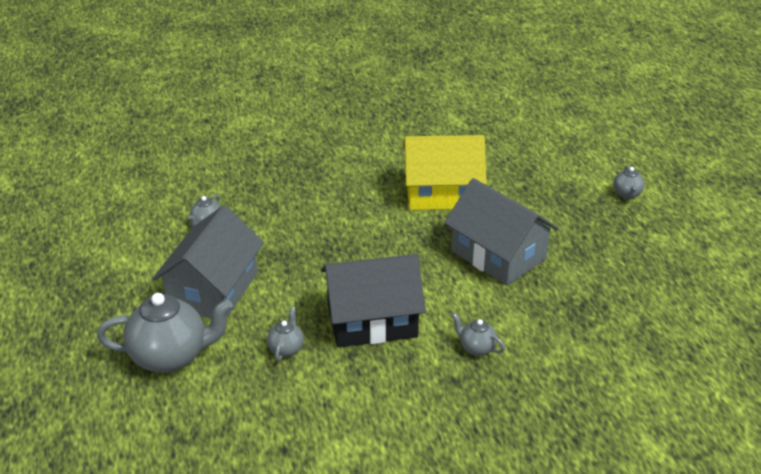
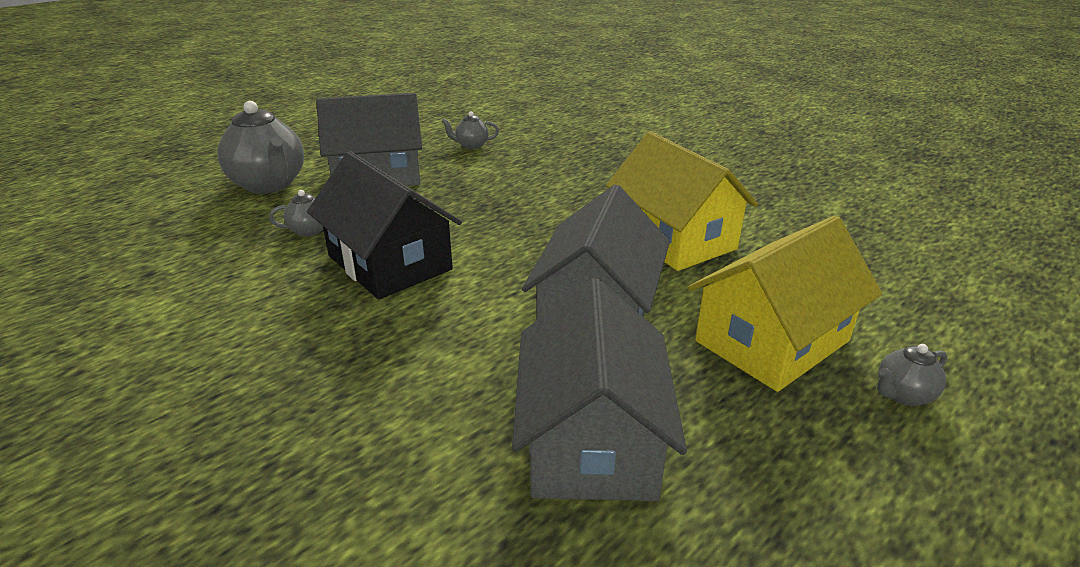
camera: 60 degrees right, 5 degrees down
(476, 348) = (384, 349): grey teapot -> none
(565, 209) = (772, 341): none -> yellow house
(601, 298) = (591, 441): none -> grey house

